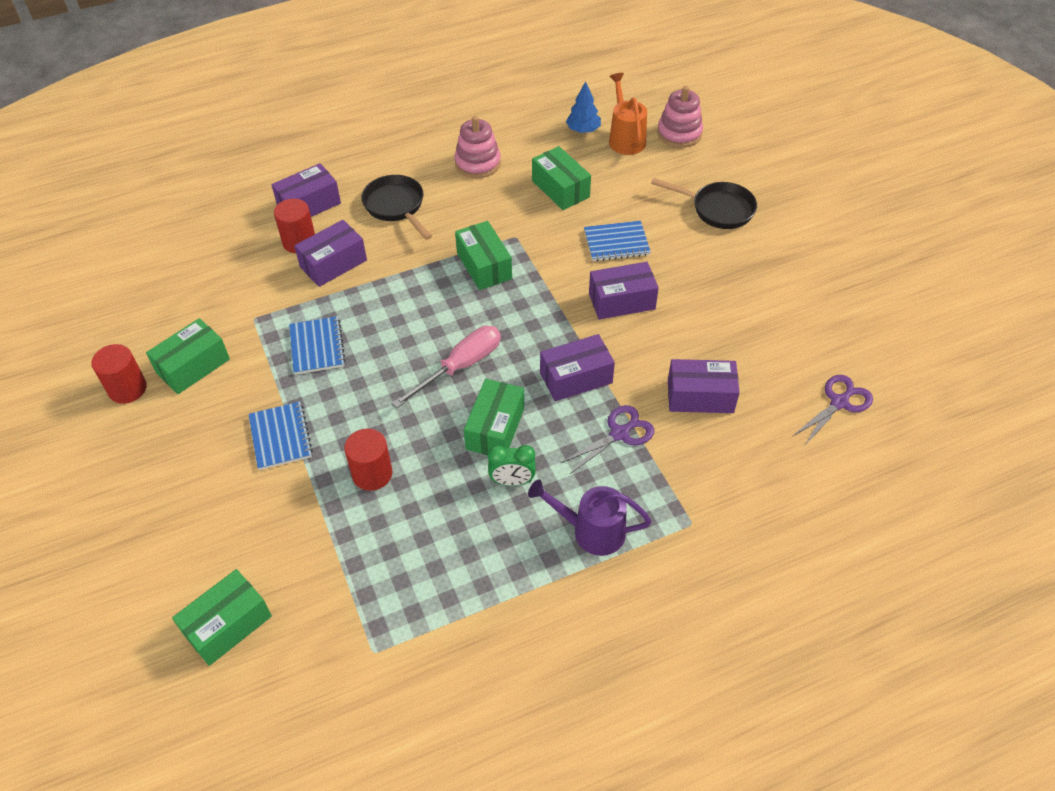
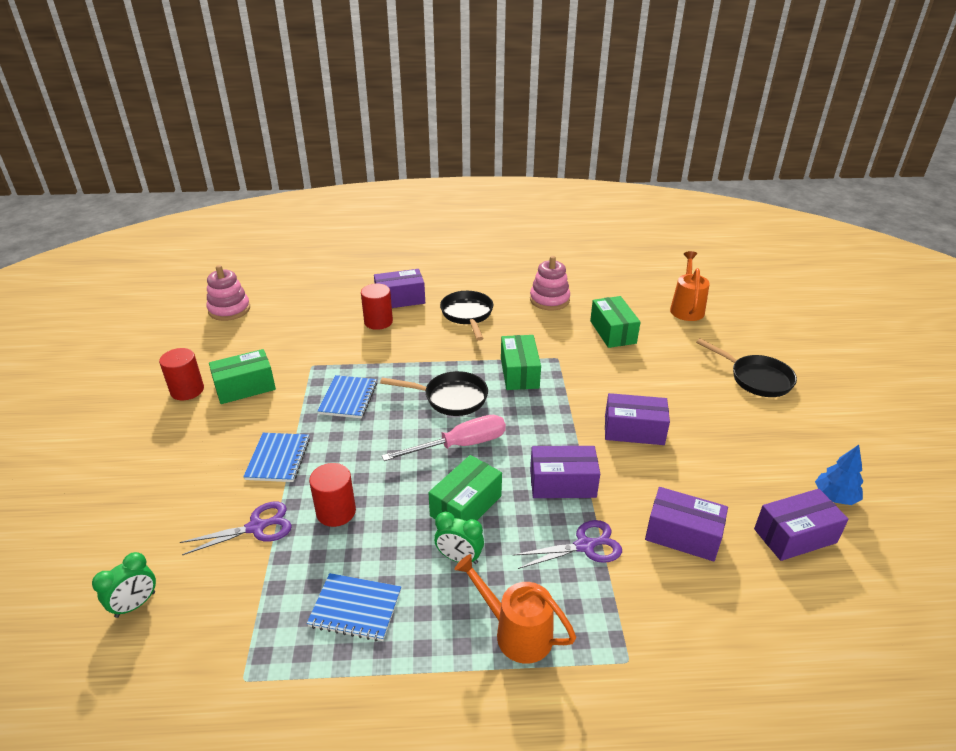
camera: 20 degrees right, 15 degrees down
(228, 625) = (135, 604): green box -> green clock
(333, 264) = (396, 342): purple box -> purple box (795, 536)
(426, 316) = (450, 398): none -> black pan
(583, 130) = (650, 295): blue tree -> blue tree (835, 497)
(590, 531) = (515, 632): purple watering can -> orange watering can
(616, 243) = (647, 383): blue notebook -> blue notebook (355, 608)
(679, 133) = (738, 314): pink stacking toy -> pink stacking toy (229, 310)
(839, 402) = (840, 585): purple scissors -> purple scissors (257, 527)

